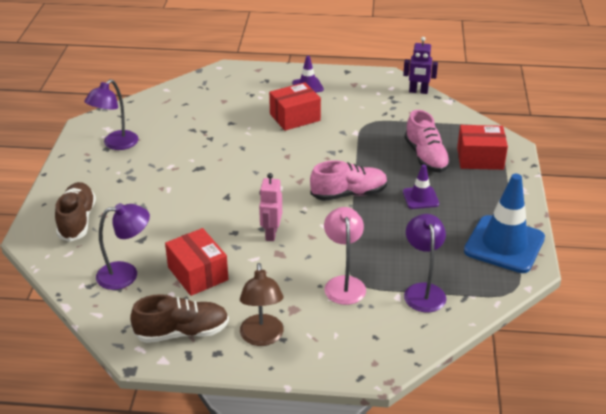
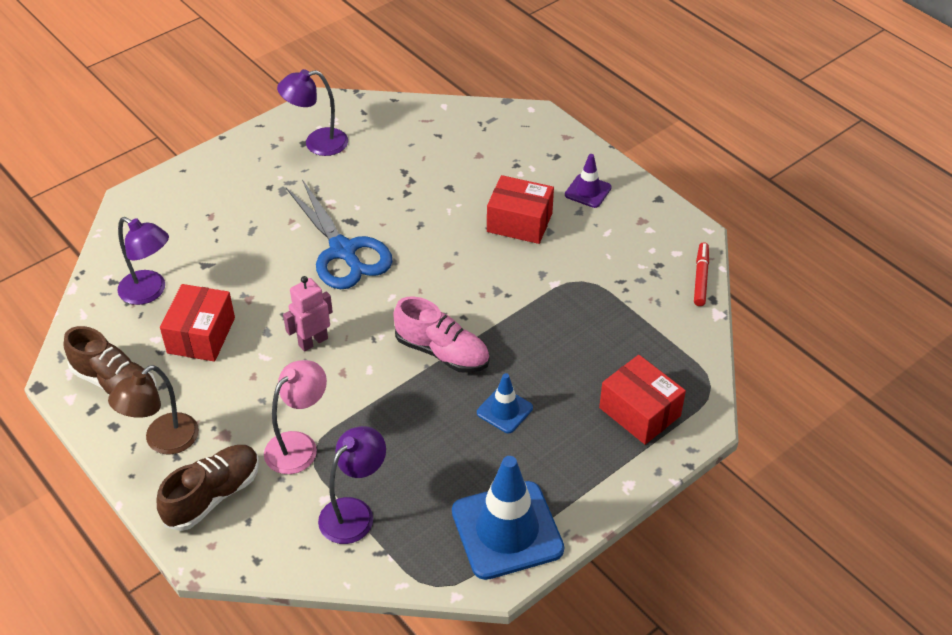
camera: 45 degrees right, 10 degrees up
(77, 221) = (184, 207): brown shoe -> brown shoe (213, 496)
(218, 183) = (343, 251): none -> blue scissors
(418, 91) = (700, 278): purple robot -> red marker
(420, 198) = (504, 410): purple traffic cone -> blue traffic cone
(426, 157) = (583, 366): pink shoe -> none

